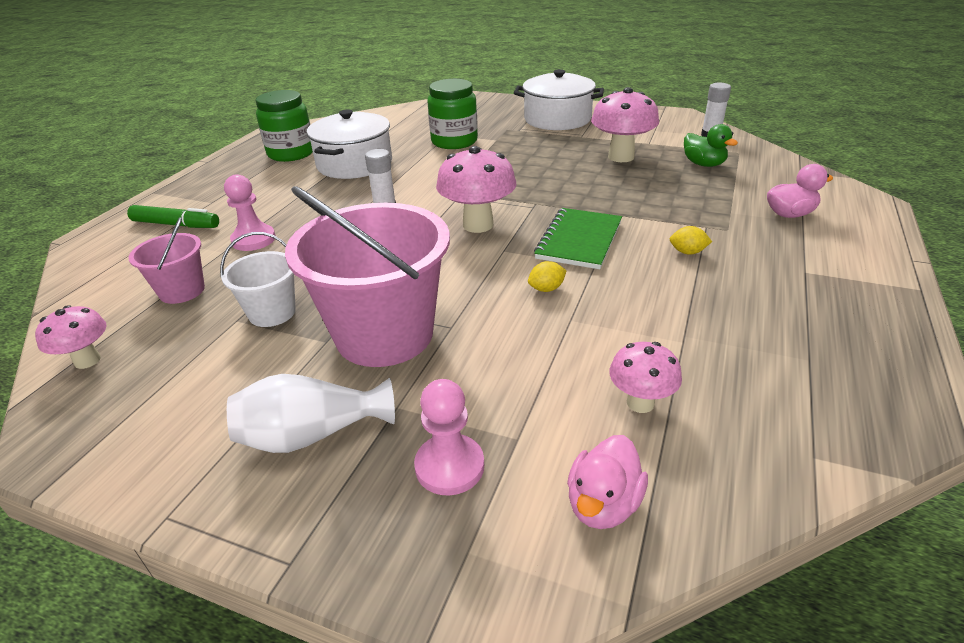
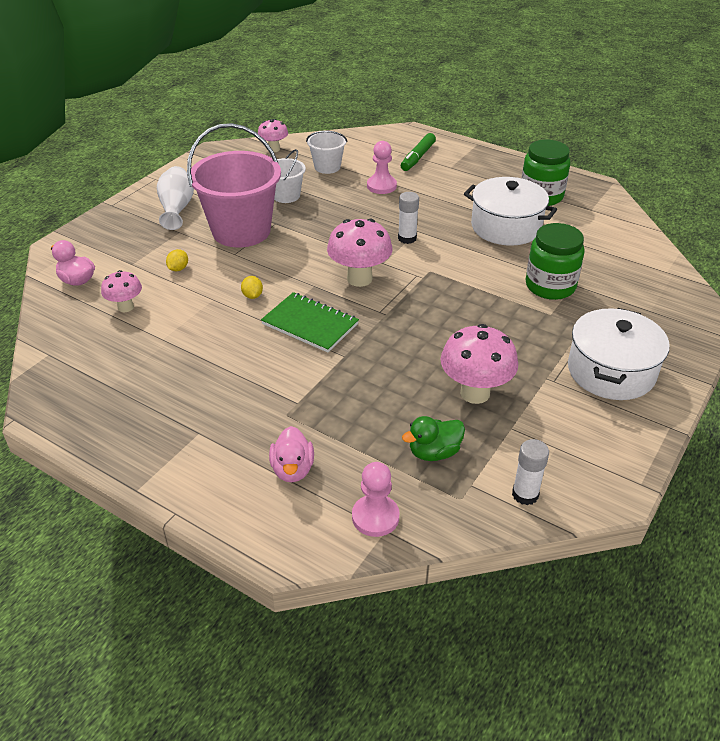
camera: 100 degrees right, 5 degrees up
(182, 291) = (327, 167): pink bucket -> white bucket
(449, 466) = (129, 243): pink pawn -> pink pawn (375, 517)
(687, 252) = (262, 376): yellow lemon -> yellow lemon (178, 269)

